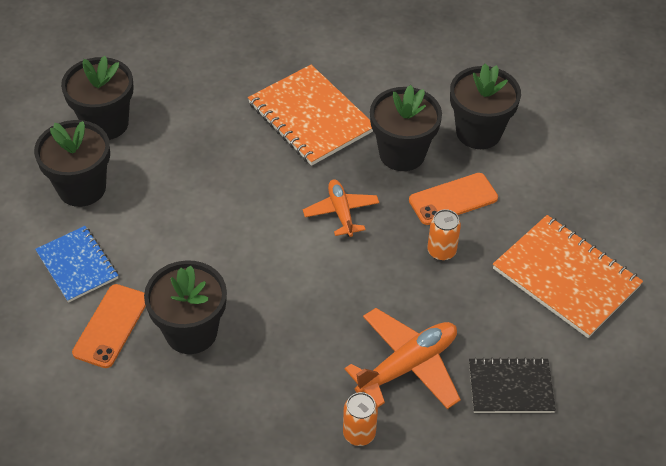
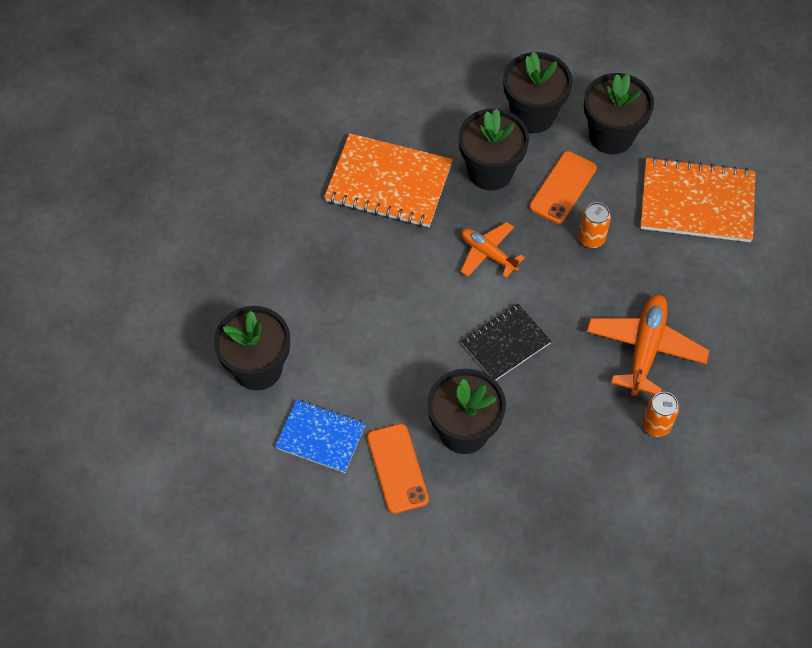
camera: 35 degrees left, 10 degrees up
(105, 123) = (220, 296): black flower pot -> black flower pot (611, 136)
(510, 387) = (729, 317): black notebook -> black notebook (505, 343)

